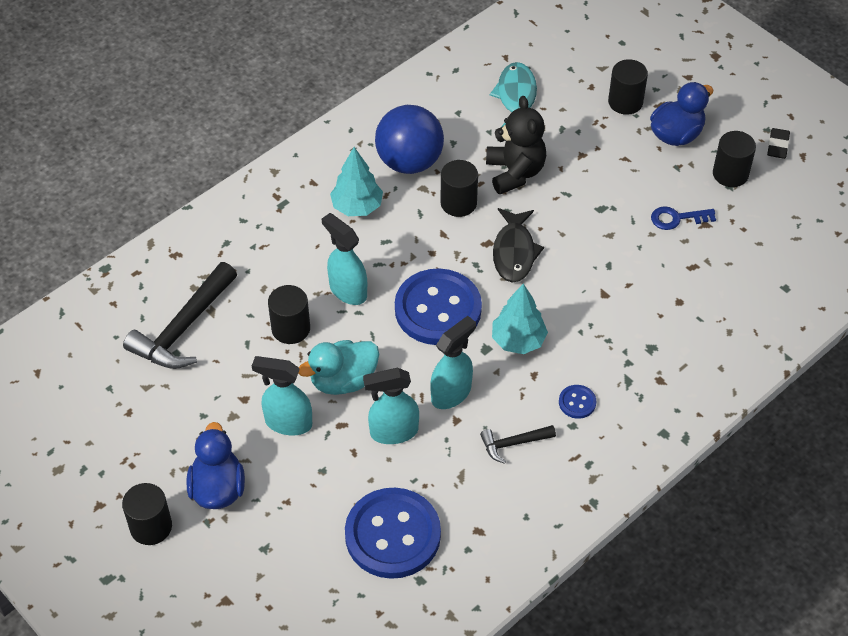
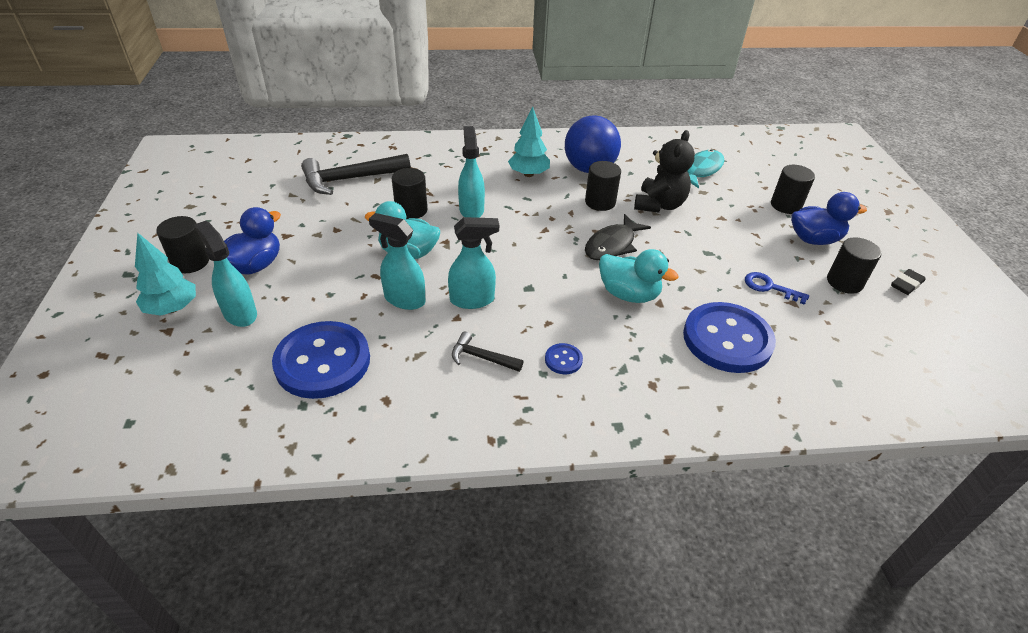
camera: 35 degrees right, 10 degrees down
(288, 422) = (344, 255): turquoise spray bottle -> turquoise spray bottle (240, 313)
(438, 309) = (520, 248): blue button -> blue button (727, 339)
(518, 340) = (559, 296): turquoise tree -> turquoise tree (172, 308)
(573, 301) = (628, 294): none -> turquoise duck

